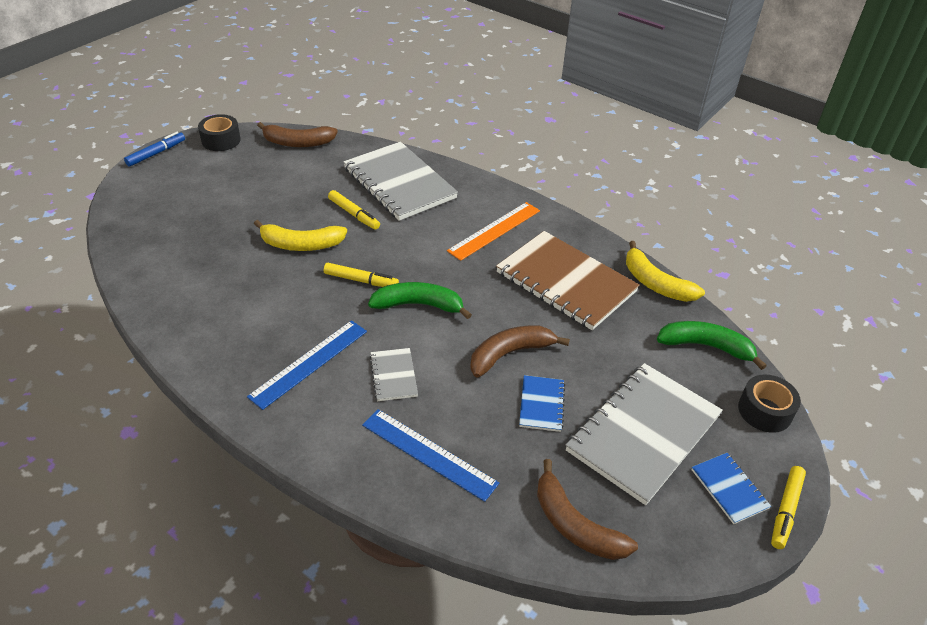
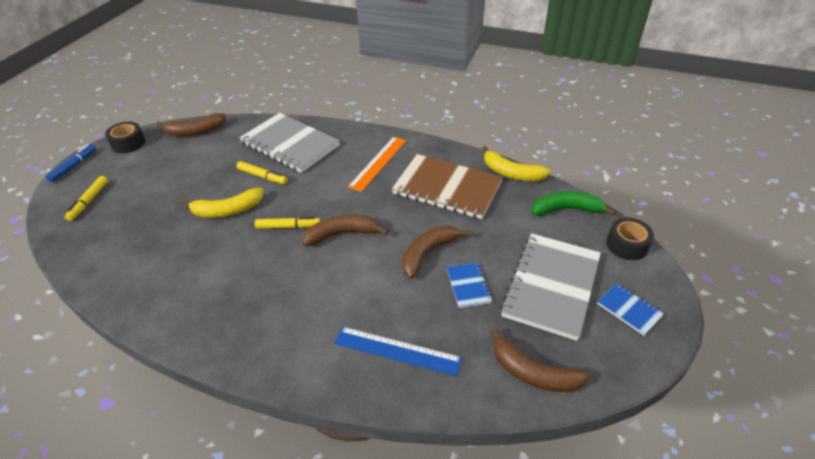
camera: 15 degrees left, 0 degrees up
(309, 363) = (270, 305): blue ruler -> none
(393, 376) = (344, 296): grey notebook -> none
(418, 305) = (342, 234): green banana -> brown banana
(786, 510) = (674, 313): yellow marker -> yellow marker (89, 201)

